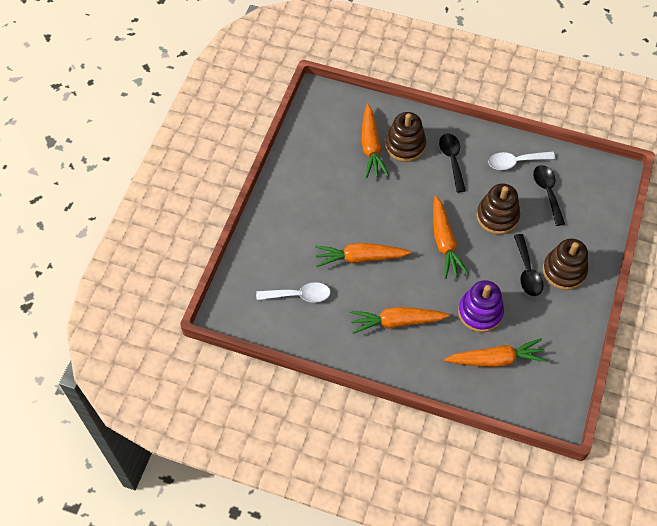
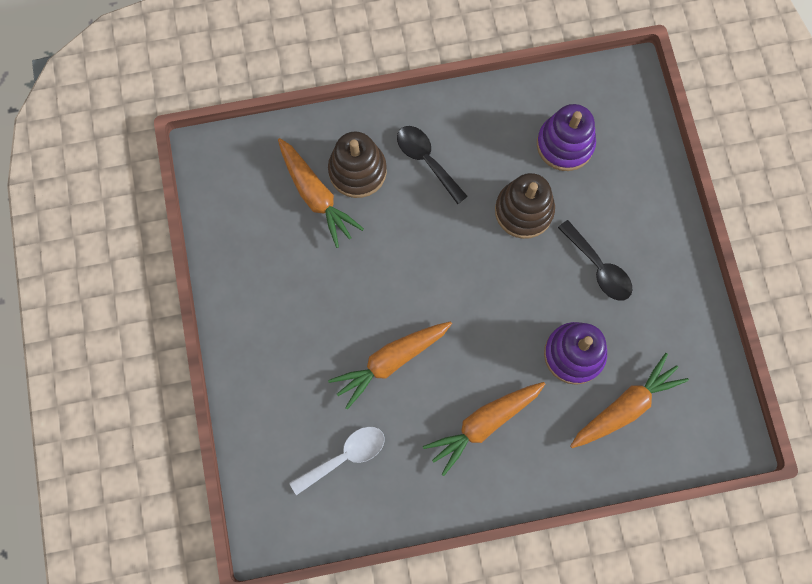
camera: 30 degrees left, 15 degrees up
(444, 242) = (480, 282): orange carrot -> none
(516, 162) = (505, 122): white spoon -> none
(547, 192) = (565, 144): black spoon -> purple stacking toy
(564, 271) = (640, 242): brown stacking toy -> none

